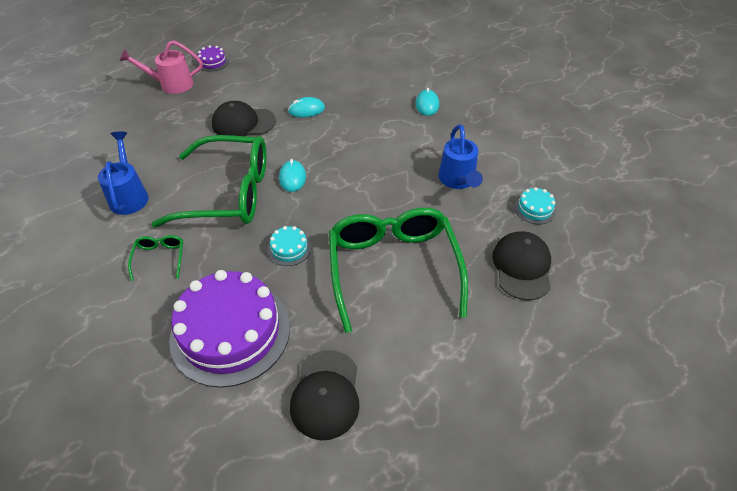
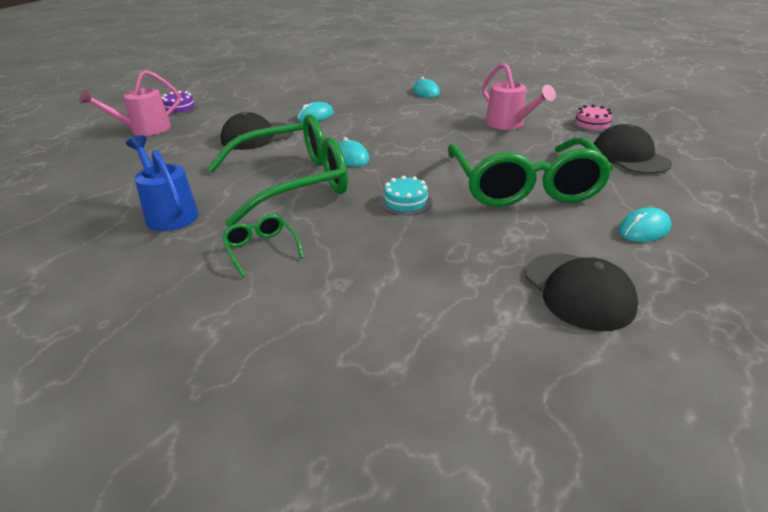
camera: 25 degrees left, 15 degrees down
(230, 332) = (415, 279): purple cake -> none
(393, 268) = (524, 186): green glasses -> green glasses turned 150 degrees counterclockwise
(438, 357) = (644, 229): none -> turquoise mouse
(458, 180) = (509, 124): blue watering can -> pink watering can
(535, 209) = (592, 124): turquoise cake -> pink cake

